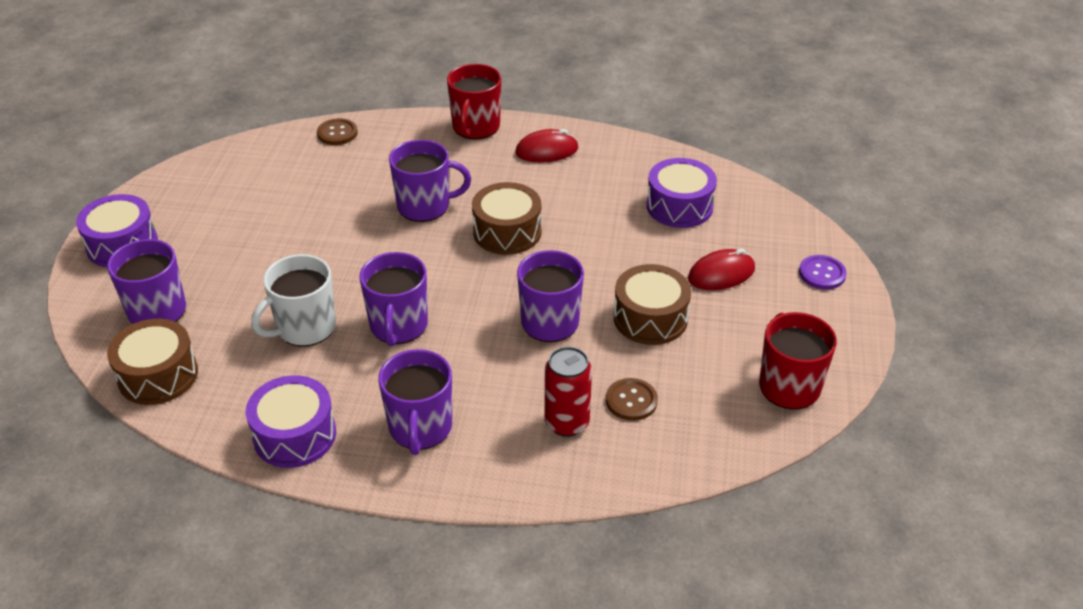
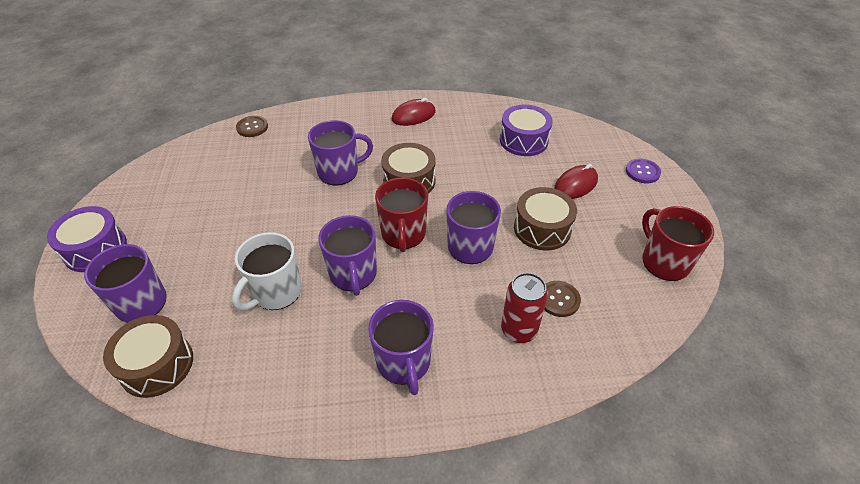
camera: 15 degrees left, 5 degrees up
(295, 435) = (298, 395): purple drum -> none
(475, 127) = (355, 107): red mug -> red mug (403, 234)

